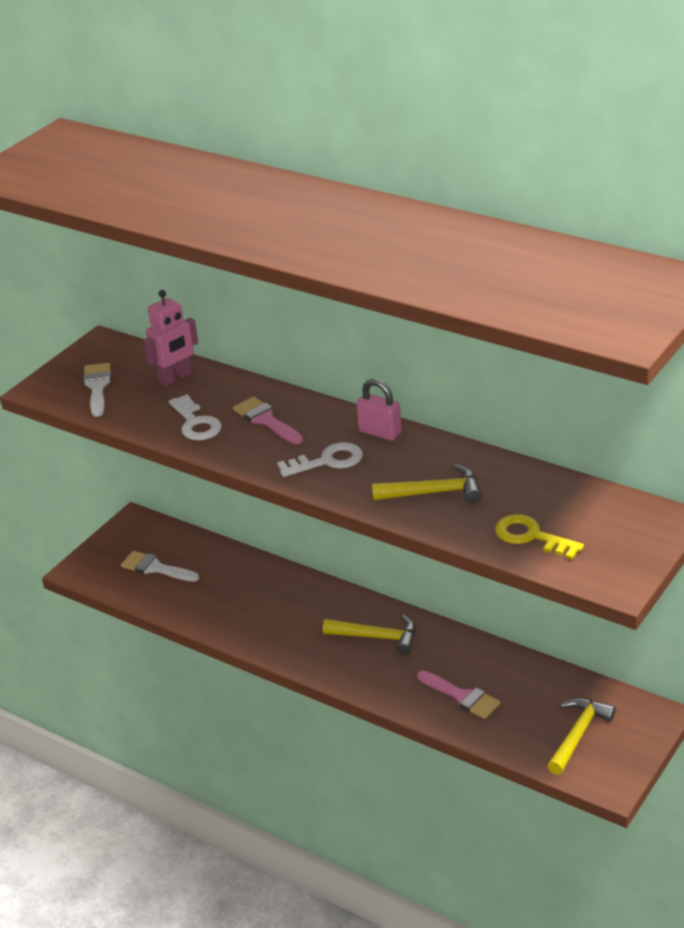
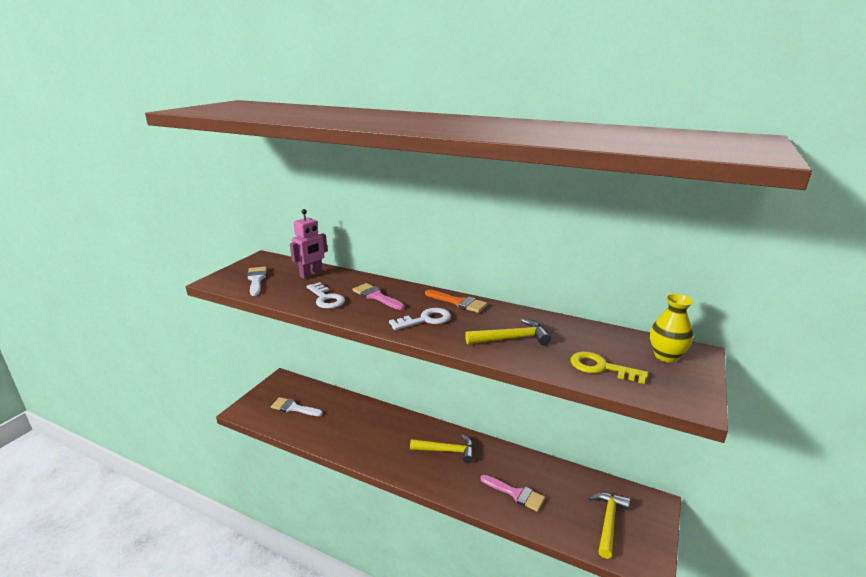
camera: 10 degrees left, 10 degrees down
(380, 432) = (458, 302): pink padlock -> orange brush
(624, 522) = (666, 356): none -> yellow vase

